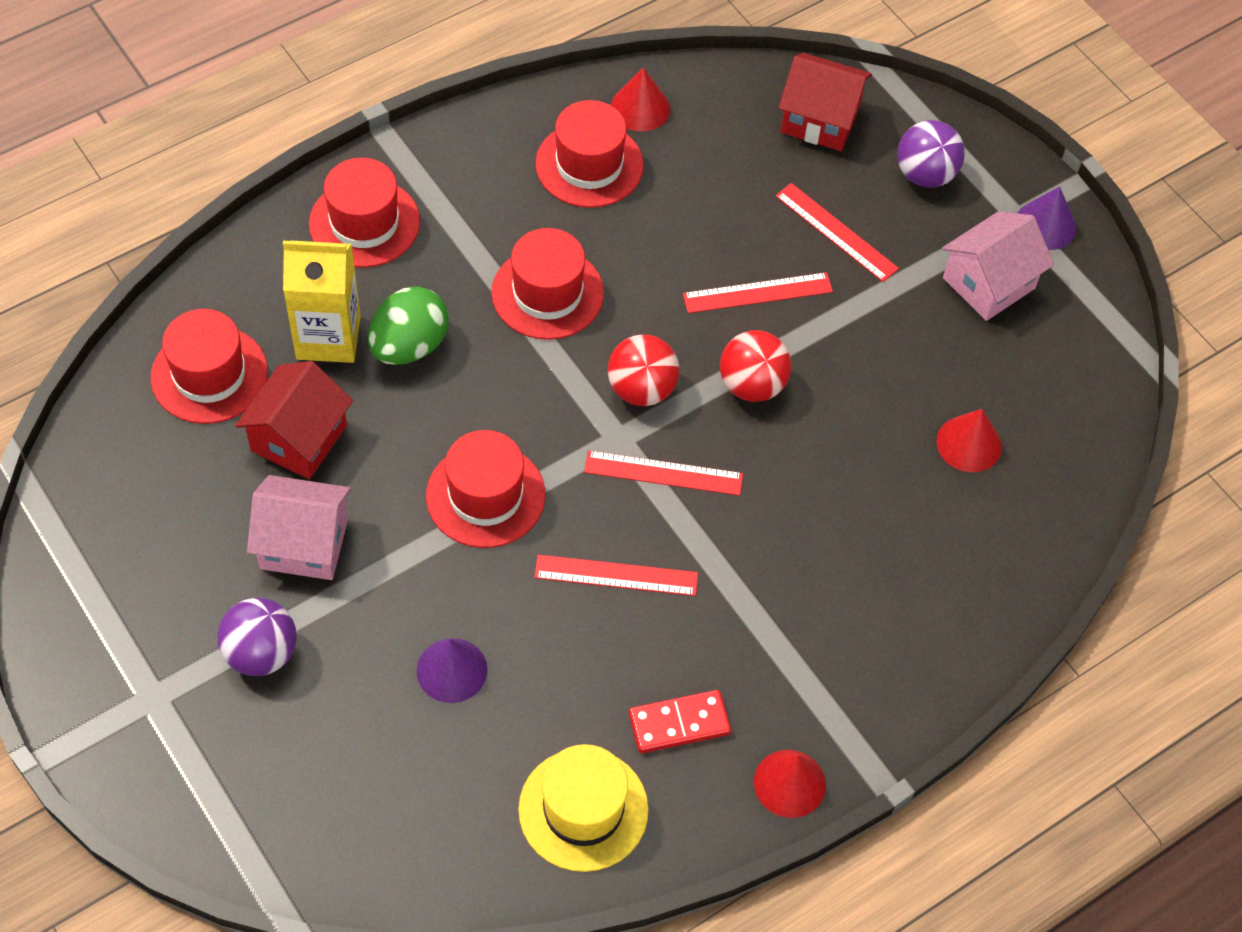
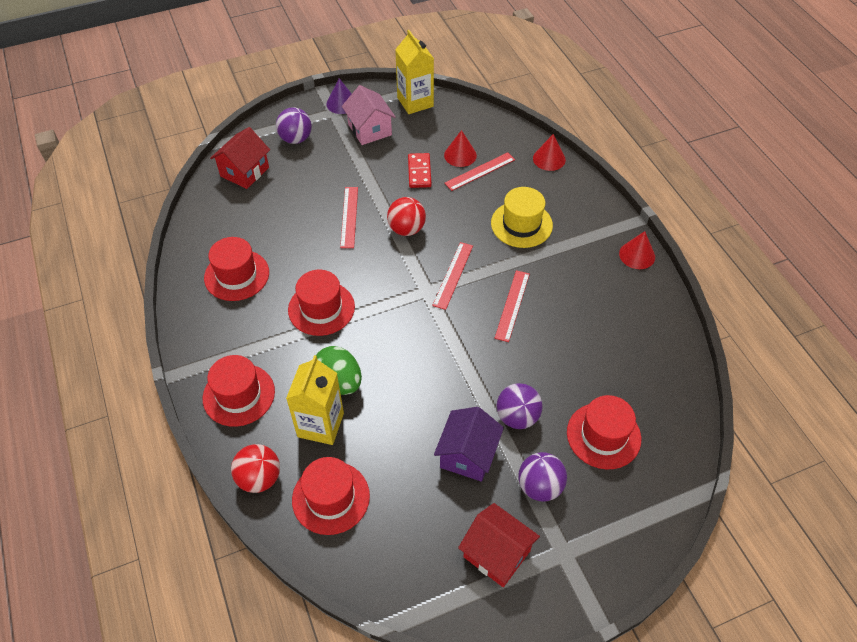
camera: 75 degrees left, 5 degrees down
(299, 438) = (392, 450): red house -> red house (496, 554)
(304, 544) = (467, 455): pink house -> purple house
(385, 607) = (517, 417): none -> purple ball
(452, 670) = (561, 389): purple cone -> none
(485, 495) = (451, 357): red hat -> red hat (603, 435)
(583, 809) = (648, 340): yellow hat -> yellow hat (521, 224)
(640, 108) = (205, 245): red cone -> red cone (549, 159)
(641, 389) = (398, 276): red ball -> red ball (259, 478)
(679, 723) = (601, 293): red domino -> red domino (419, 172)
(836, 232) = (320, 179): red ruler -> red ruler (480, 171)
(1094, 345) = (415, 102): none -> yellow carton

